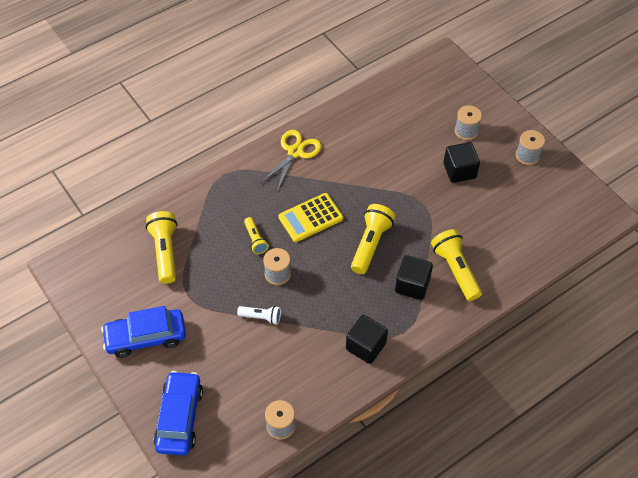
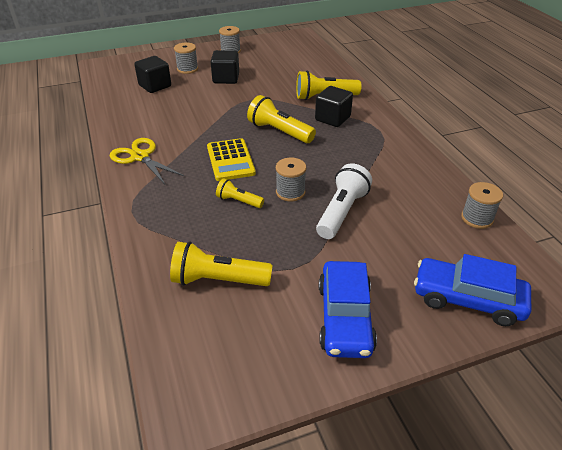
camera: 75 degrees left, 15 degrees down
(255, 240) = (238, 201): yellow flashlight -> yellow flashlight turned 150 degrees counterclockwise
(261, 317) = (342, 212): white flashlight -> white flashlight, size x1.74
(366, 346) = (391, 152): black cube -> black cube (155, 86)

